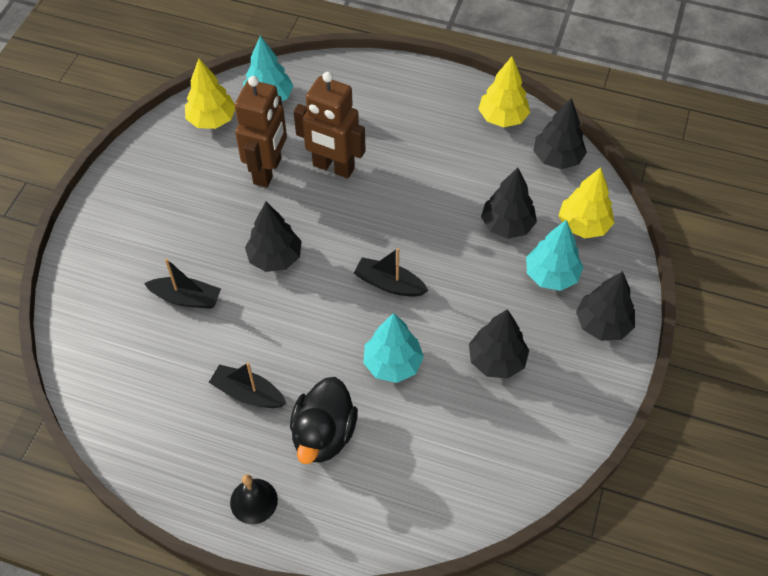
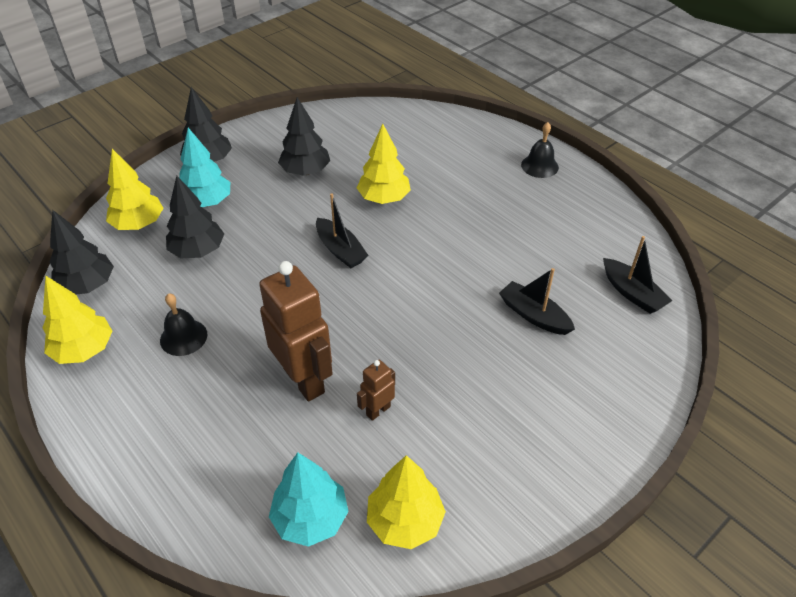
camera: 150 degrees left, 10 degrees down
(248, 393) = (512, 224): black boat -> black boat (632, 293)
(268, 171) = (378, 410): brown robot -> brown robot, size x0.48
(275, 257) = (427, 315): black tree -> none
(323, 434) = (467, 180): black duck -> none
(392, 363) = (384, 198): turquoise tree -> yellow tree
(445, 156) = (183, 337): none -> black bell

